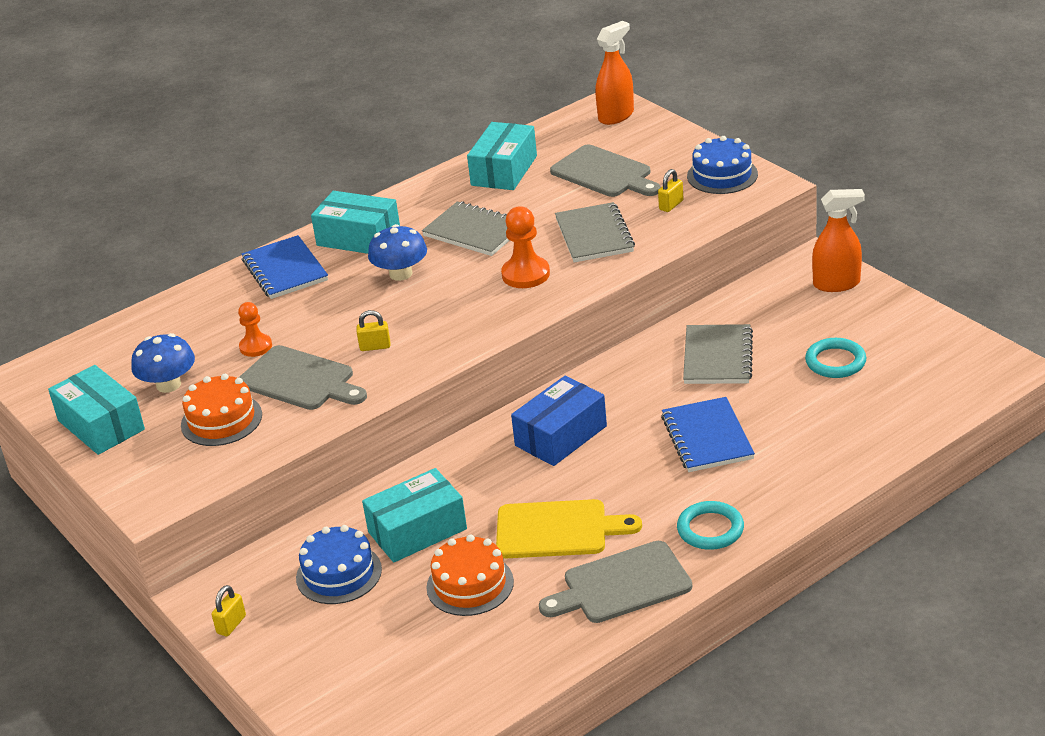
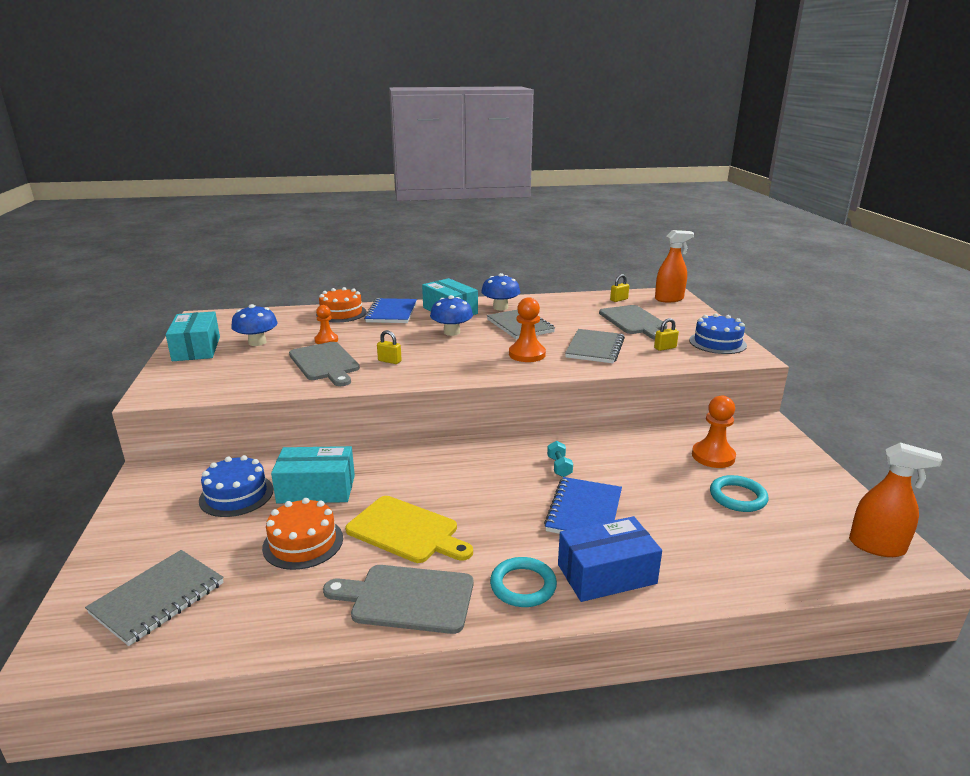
camera: 25 degrees right, 10 degrees down
(221, 420) = (255, 367): orange cake -> orange cake (341, 313)
(231, 624) = (137, 498): yellow padlock -> yellow padlock (619, 300)
(418, 208) = (500, 307): none -> blue mushroom
(504, 170) = (571, 305): turquoise box -> none
(561, 436) = (477, 467): blue box -> blue box (606, 574)
(644, 399) = (559, 467): none -> turquoise dumbbell
(717, 357) = (640, 459): grey notebook -> grey notebook (158, 598)
(785, 324) = (713, 456): none -> orange pawn
(836, 284) = (776, 444): orange spray bottle -> orange spray bottle (877, 546)

